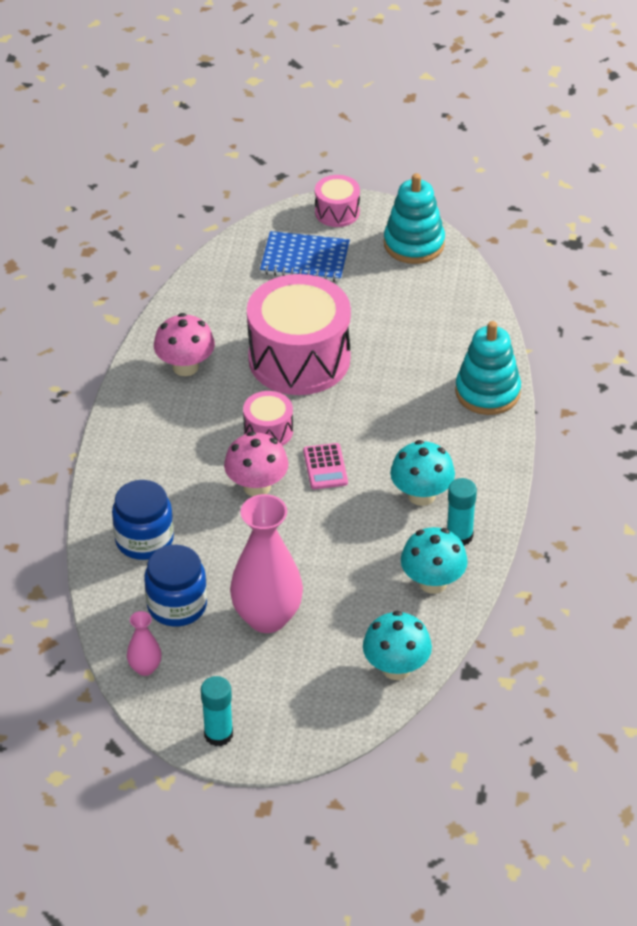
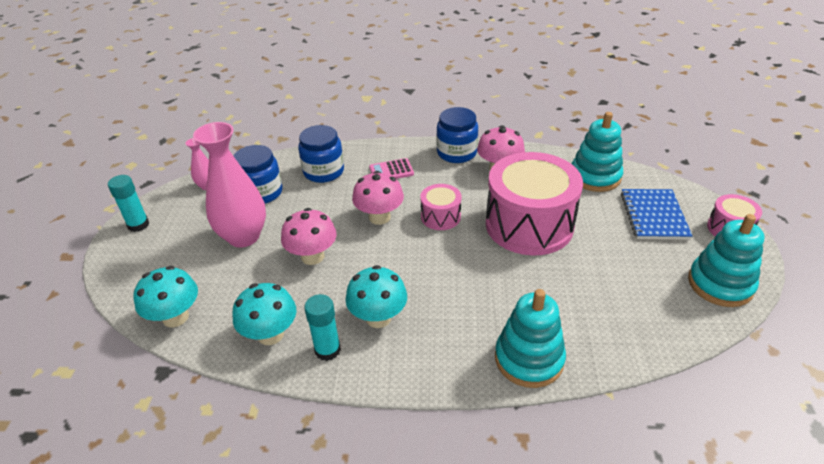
camera: 85 degrees right, 5 degrees down
(137, 401) = (456, 153): none -> blue jar
(223, 287) = (595, 177): none -> turquoise stacking toy
(317, 549) = (312, 256): none -> pink mushroom
(325, 467) = (405, 252): pink calculator -> pink calculator (391, 171)

